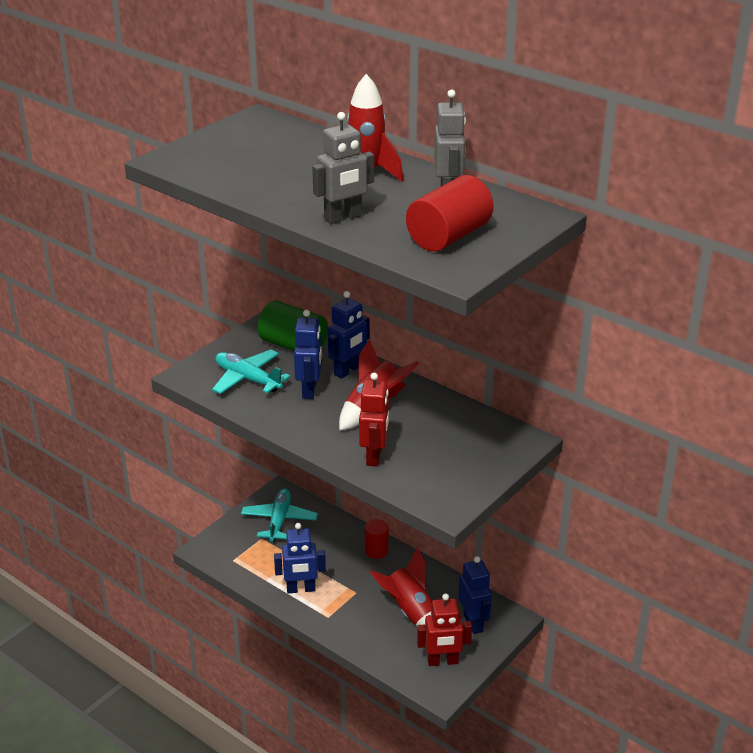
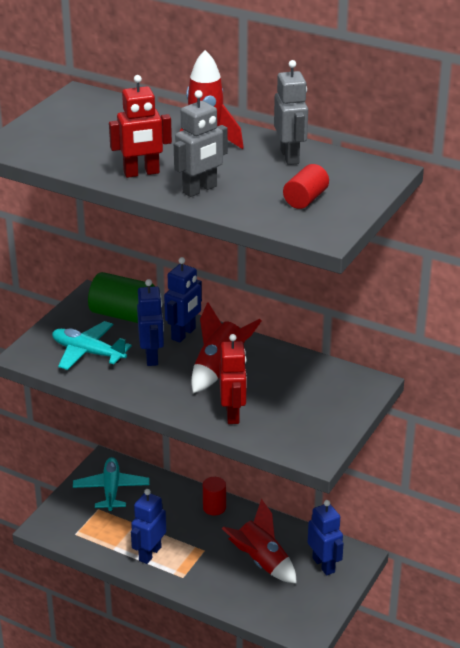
camera: 10 degrees left, 0 degrees up
(301, 589) = (149, 554): blue robot -> blue robot turned 135 degrees clockwise
(442, 661) = (303, 605): red robot -> red robot (141, 173)
(449, 237) = (305, 199): red cylinder -> red cylinder, size x0.60

